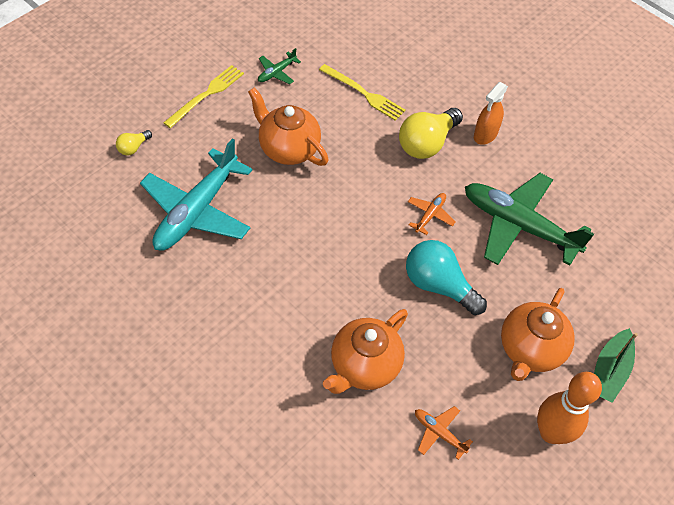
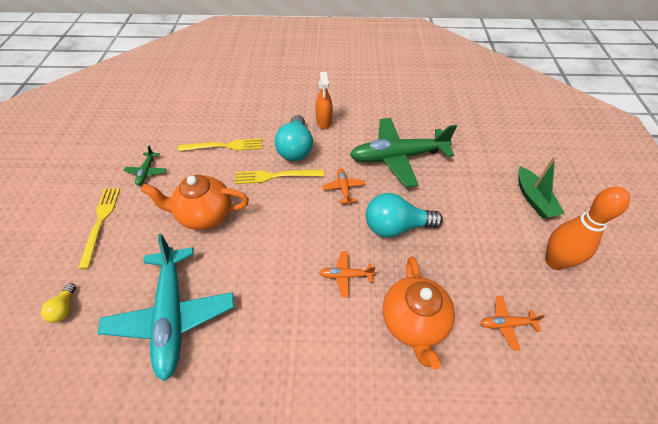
camera: 40 degrees left, 5 degrees down
(350, 287) = (345, 275): none -> orange plane
(381, 157) = (275, 176): none -> yellow fork
(427, 143) = (295, 148): yellow light bulb -> turquoise light bulb
(530, 350) = (486, 222): orange teapot -> none

